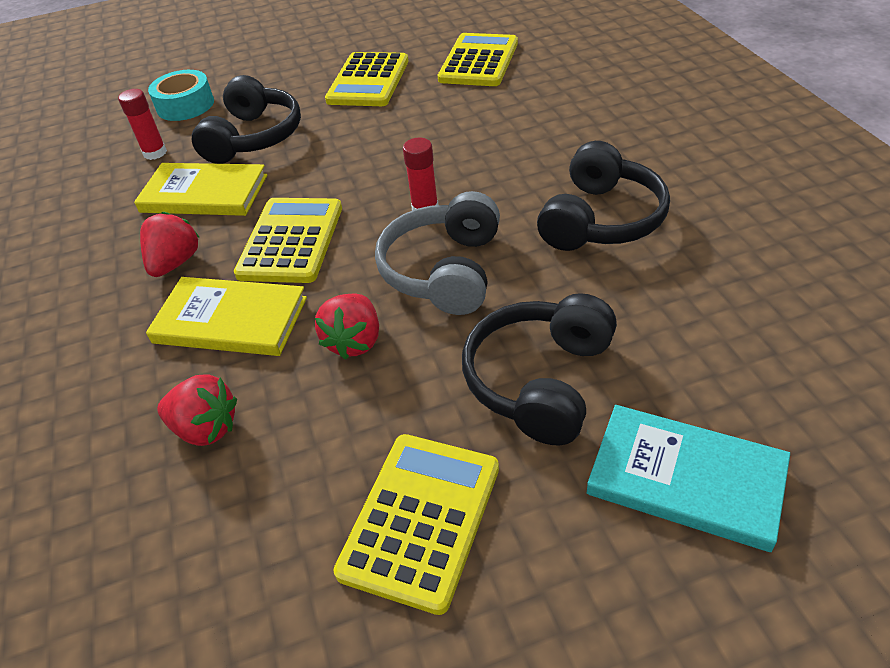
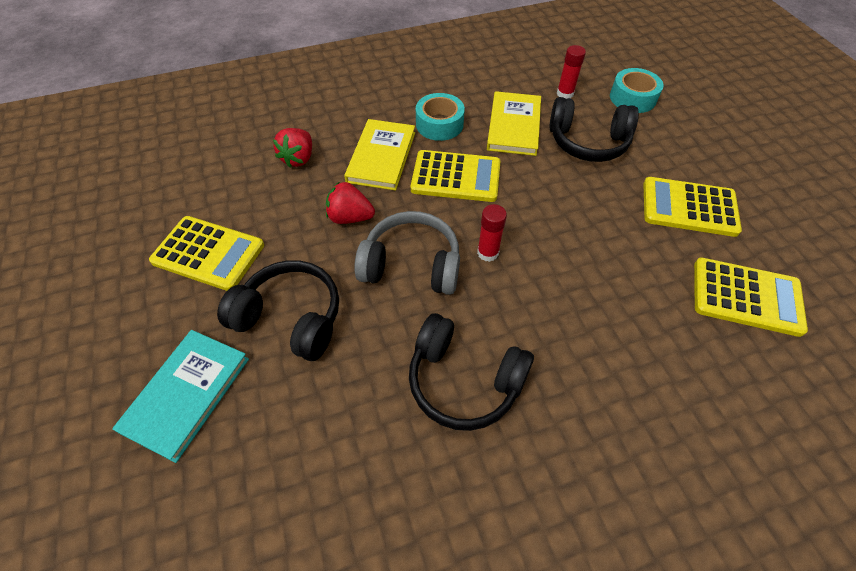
camera: 85 degrees right, 10 degrees up
(175, 263) = (439, 124): red strawberry -> turquoise tape

